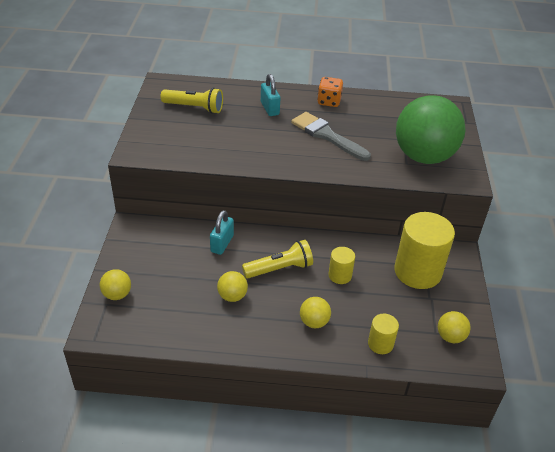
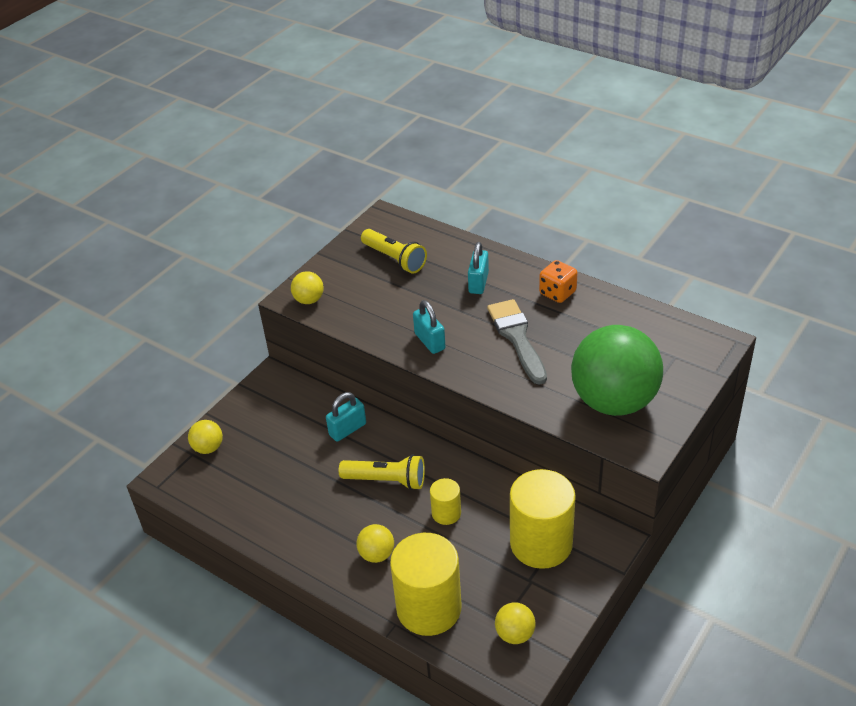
camera: 35 degrees right, 0 degrees up
(232, 296) = (315, 492): yellow ball -> yellow ball (309, 300)
(268, 154) = (429, 341): none -> turquoise padlock
(380, 344) = (429, 608): yellow cylinder -> yellow cylinder, size x2.04

